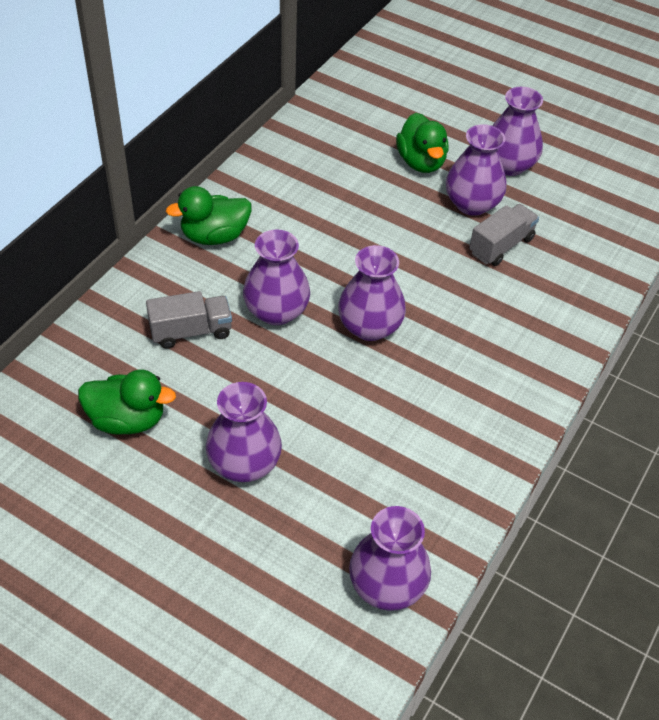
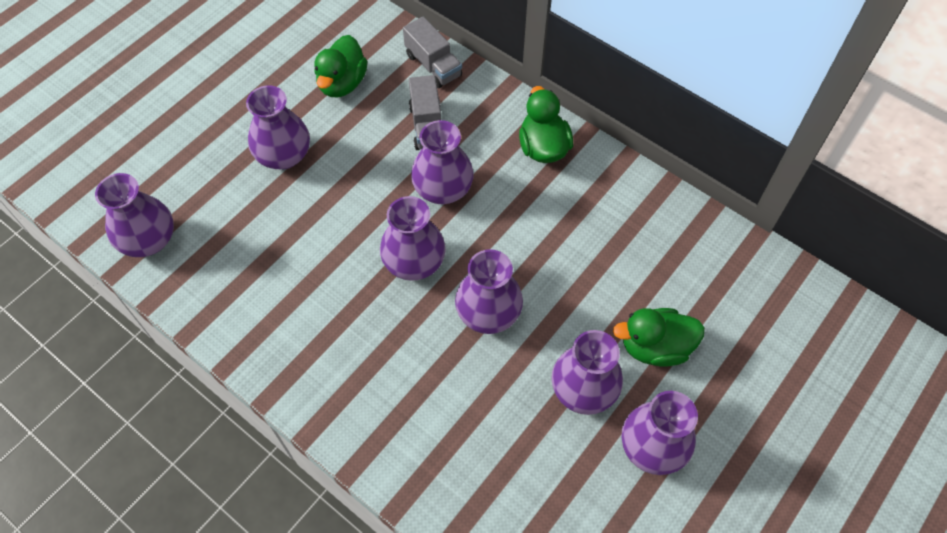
camera: 100 degrees right, 10 degrees up
(414, 267) = (488, 313): none -> purple vase
(501, 246) = (514, 407): grey truck -> grey truck (433, 65)

